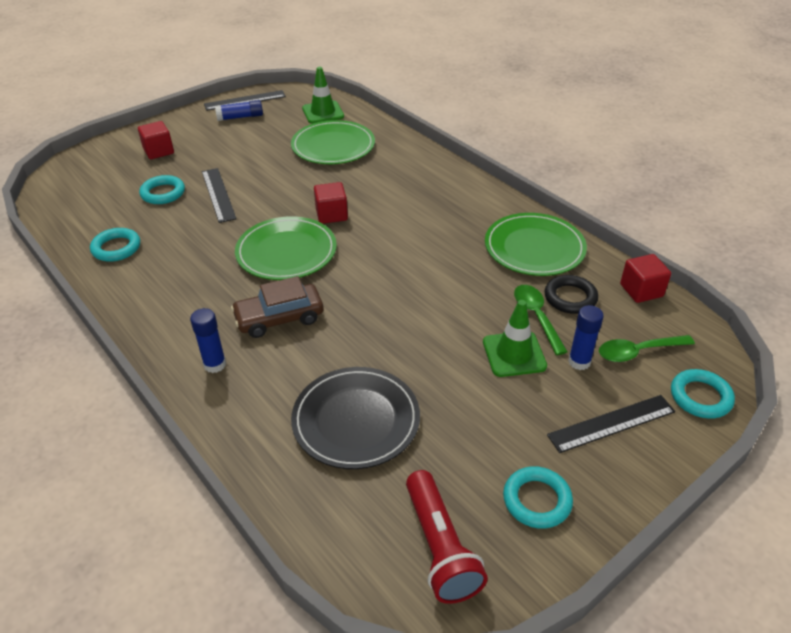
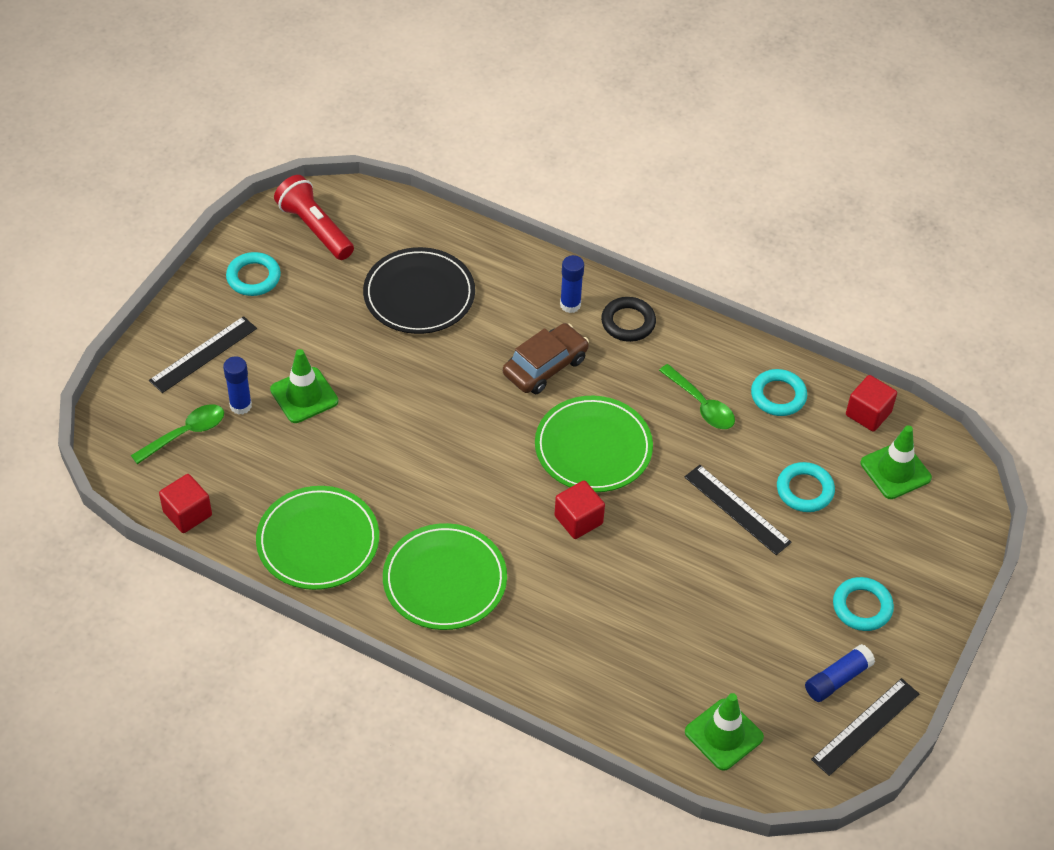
camera: 155 degrees right, 10 degrees up
(92, 188) = (895, 470): none -> green traffic cone
(158, 151) = (882, 564): red cube -> red cube (868, 413)
(333, 146) = (657, 654): green plate -> green plate (445, 580)
(536, 317) = (292, 445): green spoon -> green spoon (701, 404)
(570, 298) = (263, 480): black ring -> black ring (628, 322)
(700, 397) = (125, 402): turquoise ring -> turquoise ring (862, 607)

